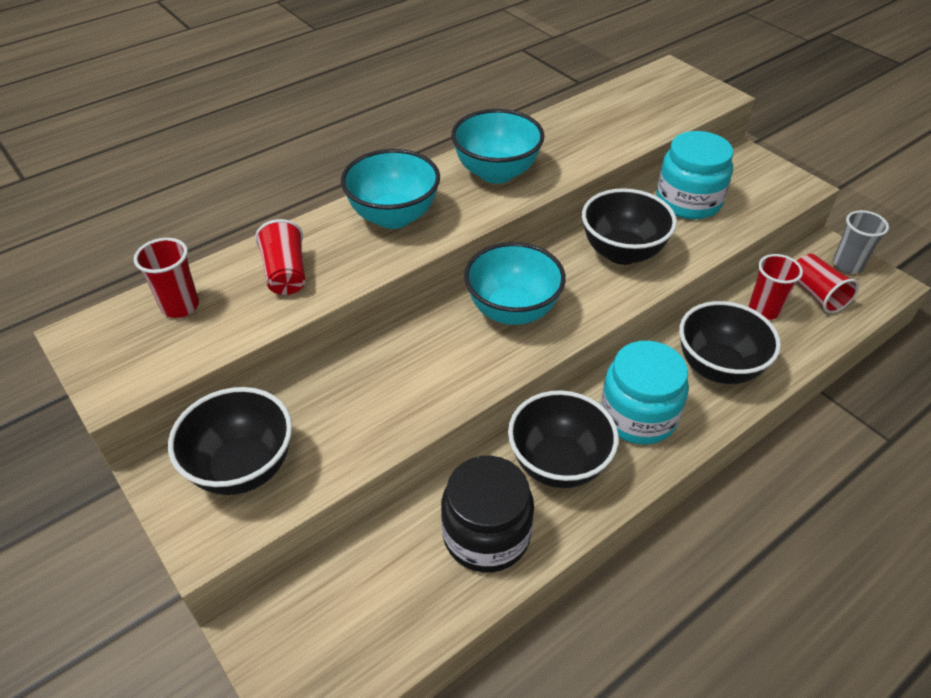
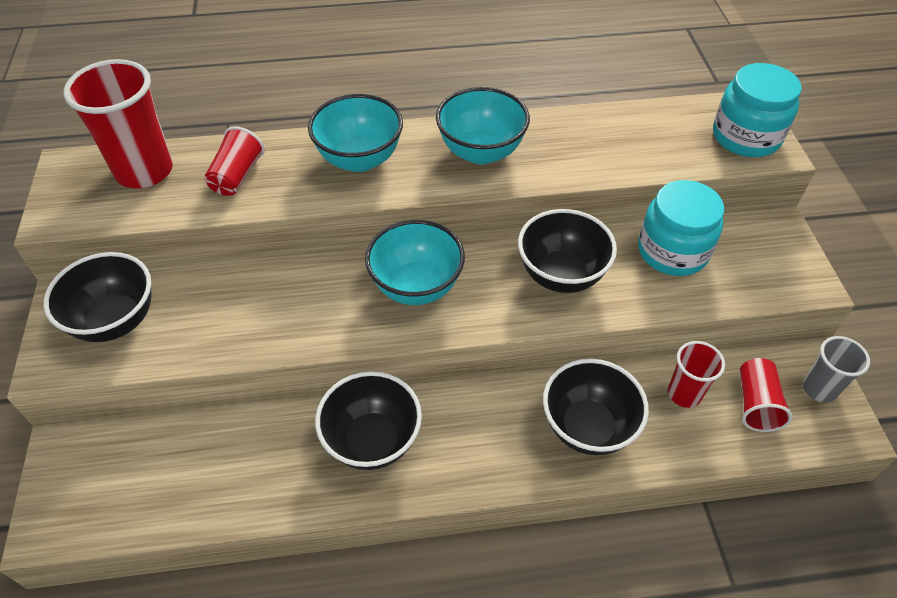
camera: 30 degrees right, 5 degrees up
(180, 306) = (144, 171): red cup -> red cup, size x1.77
(486, 535) = (269, 468): black jar -> none
(638, 415) = (475, 434): turquoise jar -> turquoise jar (746, 137)

